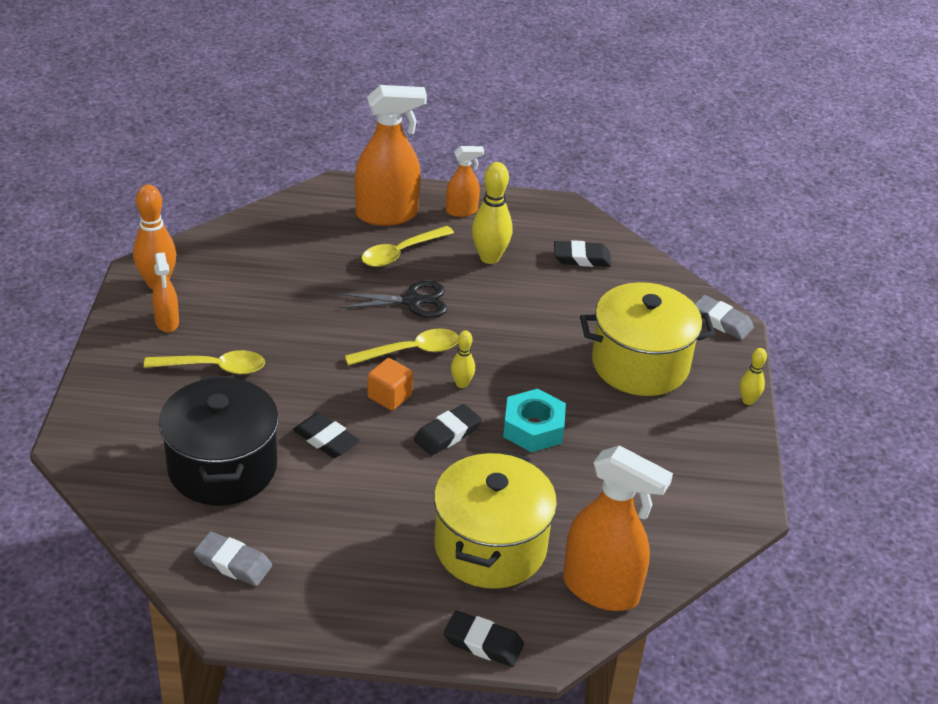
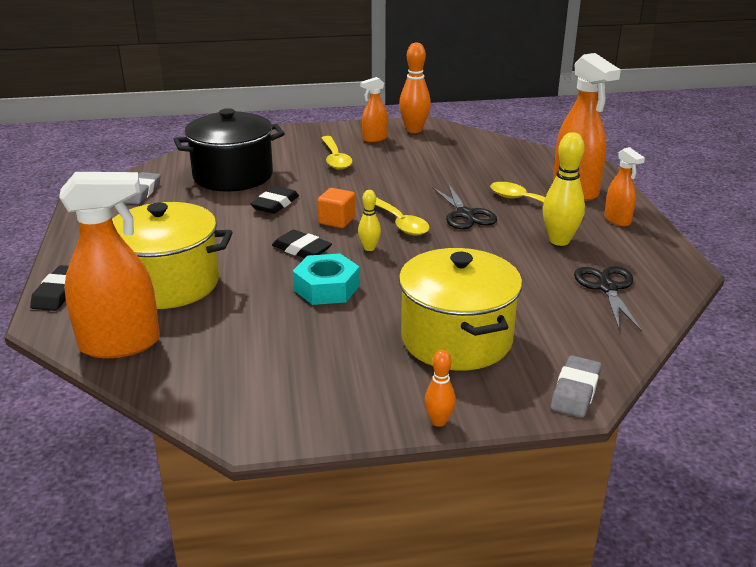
camera: 80 degrees right, 10 degrees down
(581, 258) = (607, 288): black eraser -> black scissors
(601, 589) = (120, 344): orange spray bottle -> orange spray bottle turned 120 degrees counterclockwise
(748, 400) = (439, 421): yellow bowling pin -> orange bowling pin

